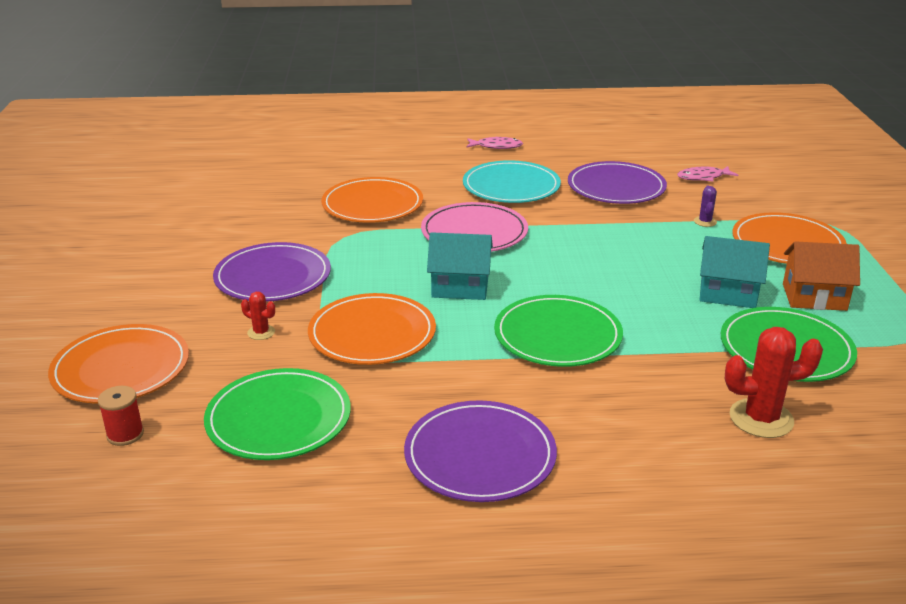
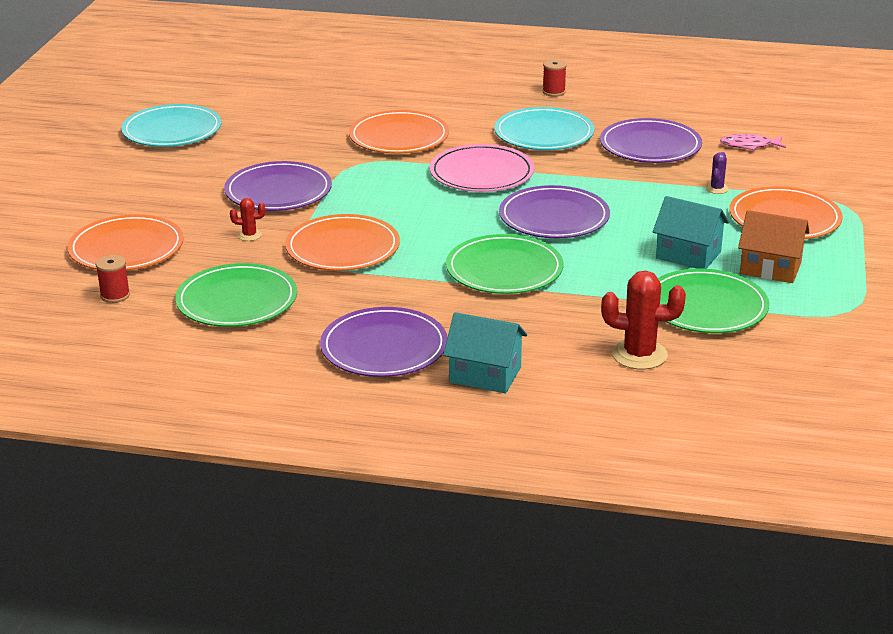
camera: 15 degrees right, 0 degrees up
(131, 223) = (172, 130): none -> turquoise plate
(261, 332) = (249, 235): red cactus -> red cactus turned 45 degrees counterclockwise
(460, 287) = (440, 219): turquoise house -> turquoise house (485, 375)
(496, 146) = (554, 92): pink fish -> red spool
(572, 270) = (554, 217): none -> purple plate

